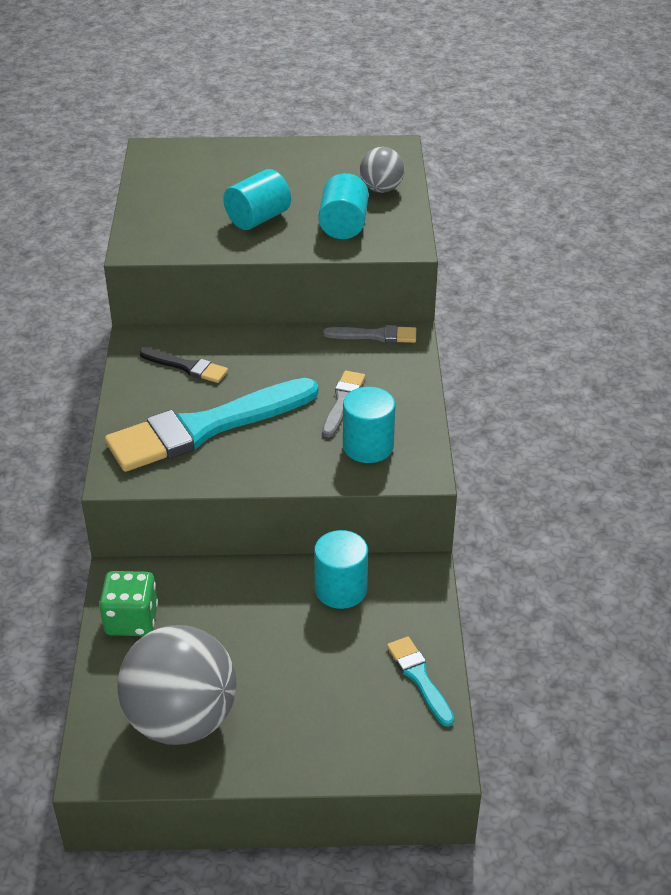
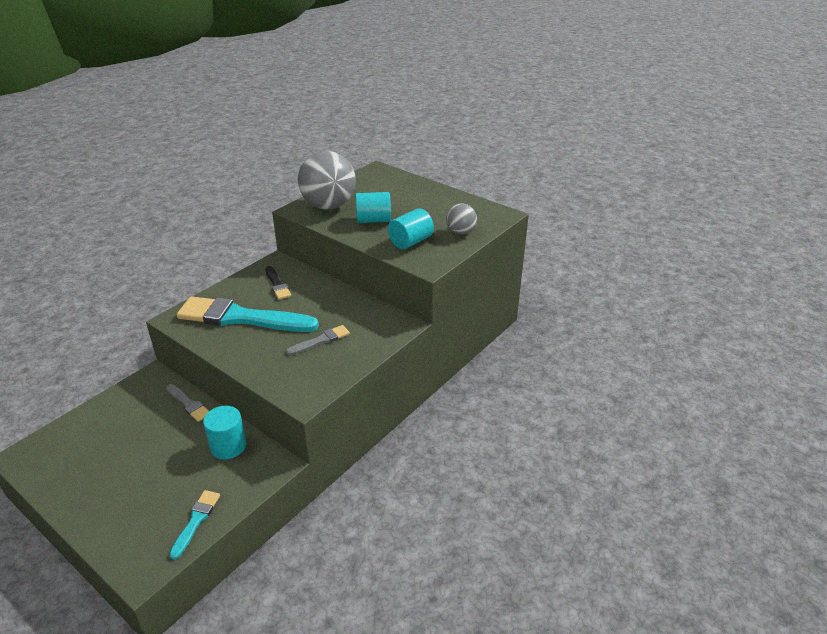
camera: 40 degrees right, 5 degrees down
(131, 620) = (127, 399): green dice -> none
(181, 719) = (77, 460): grey ball -> grey ball (329, 206)
(368, 446) = (298, 371): turquoise cylinder -> none
(375, 335) = (387, 316): grey brush -> grey brush (188, 404)

